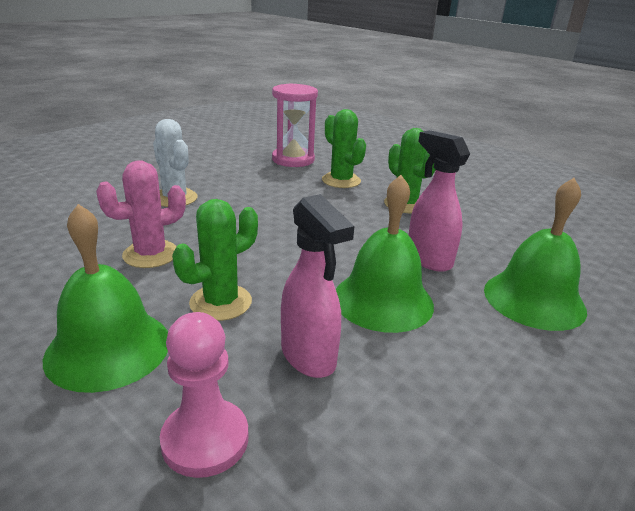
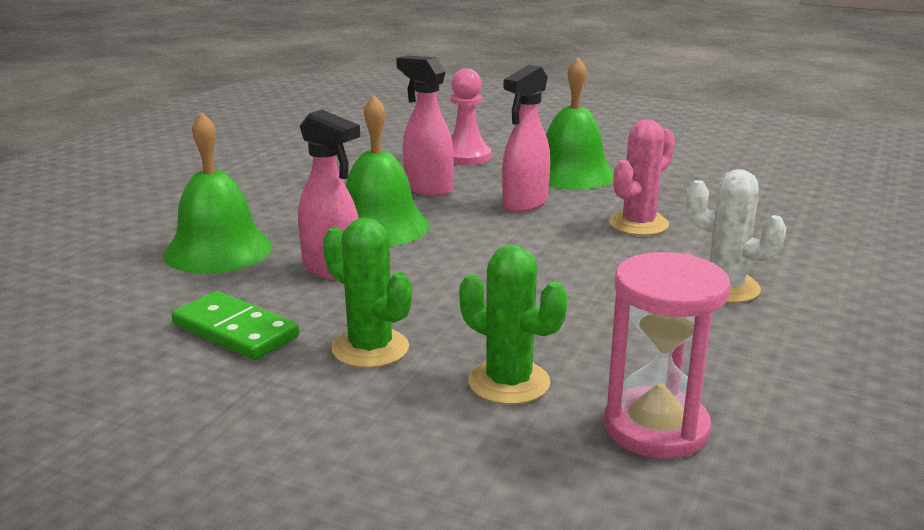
camera: 165 degrees right, 5 degrees down
(220, 302) = (524, 204): green cactus -> pink spray bottle
(486, 227) = (235, 330): none -> green domino

